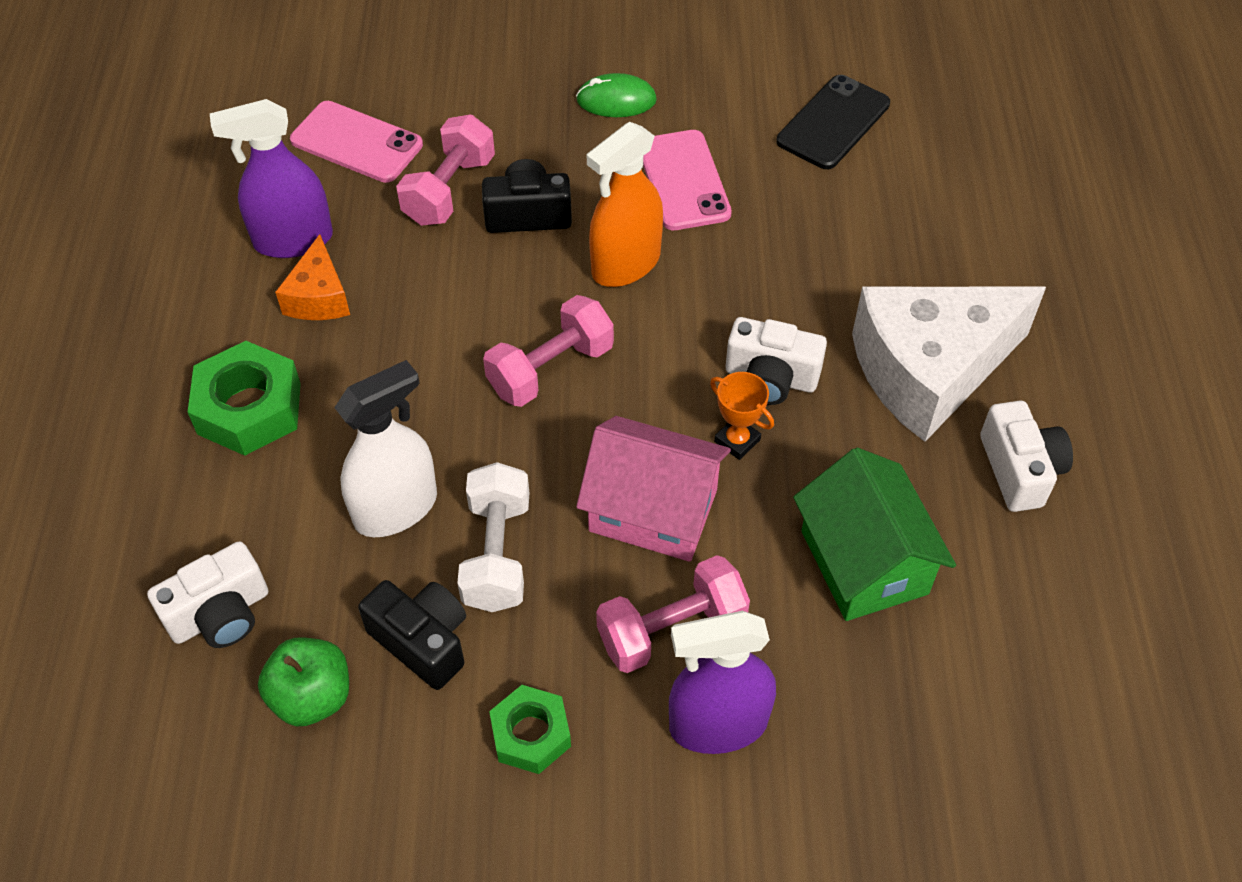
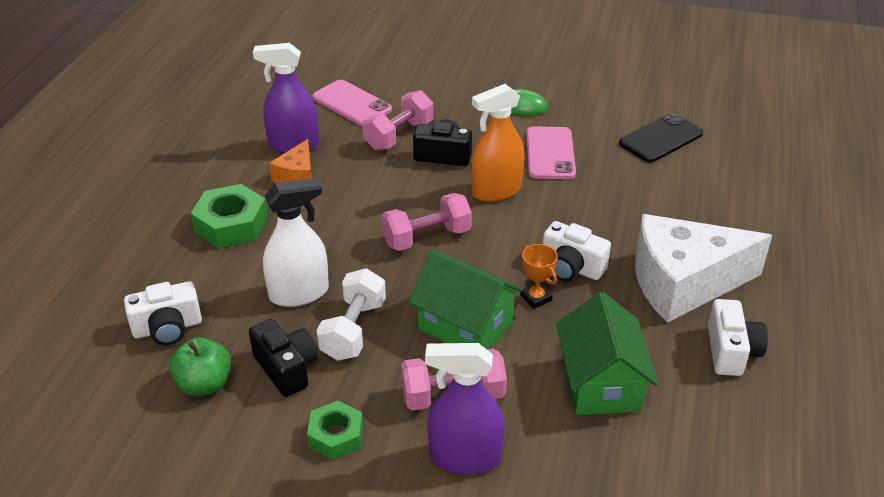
camera: 15 degrees right, 15 degrees down
(653, 511) = (465, 326): pink house -> green house

